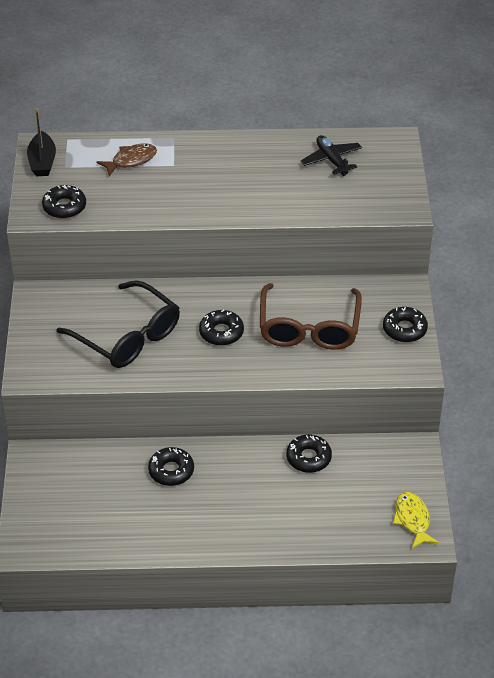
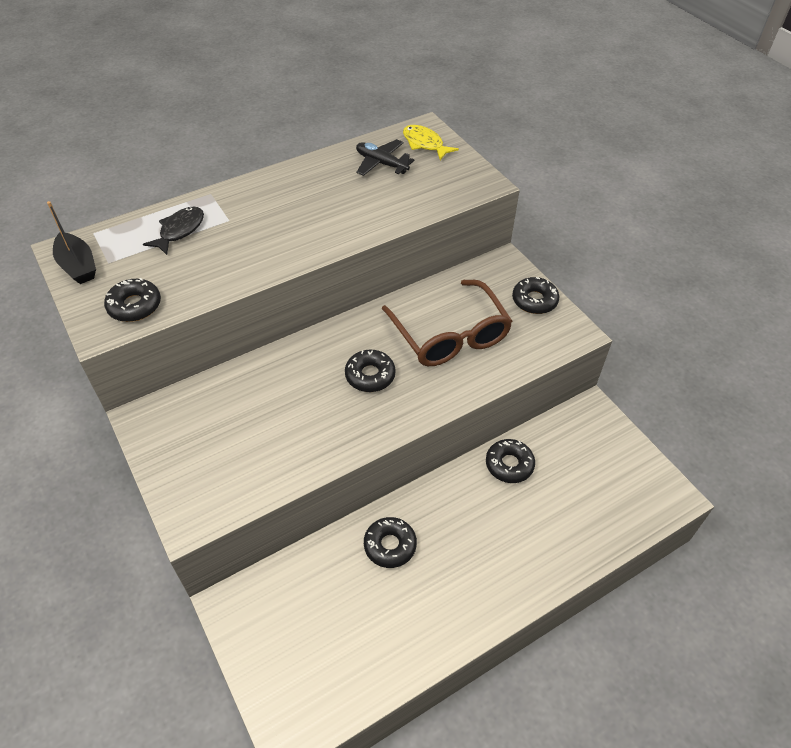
camera: 30 degrees left, 5 degrees up
(128, 336) = (276, 422): black glasses -> none
(131, 160) = (180, 230): brown fish -> black fish
(412, 520) = (645, 482): yellow fish -> yellow fish (424, 144)

